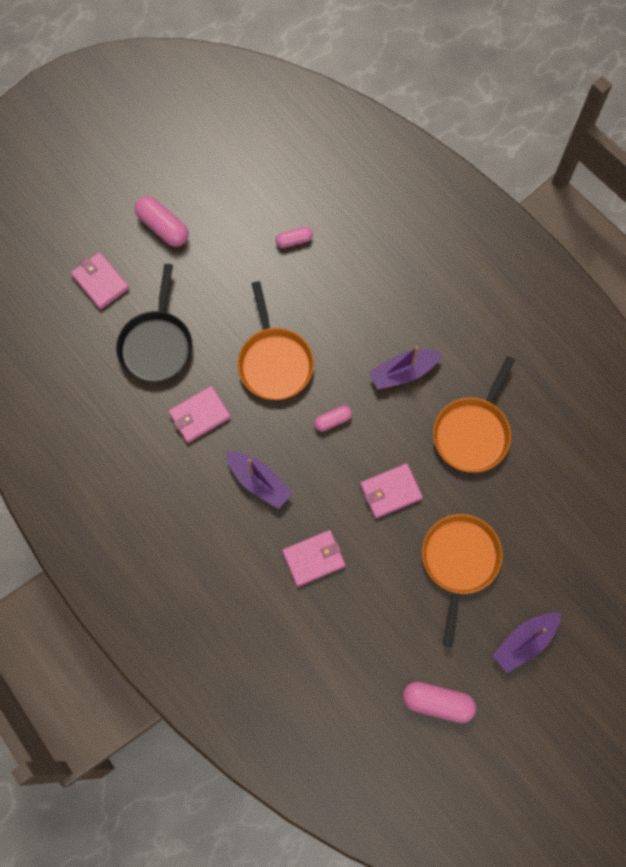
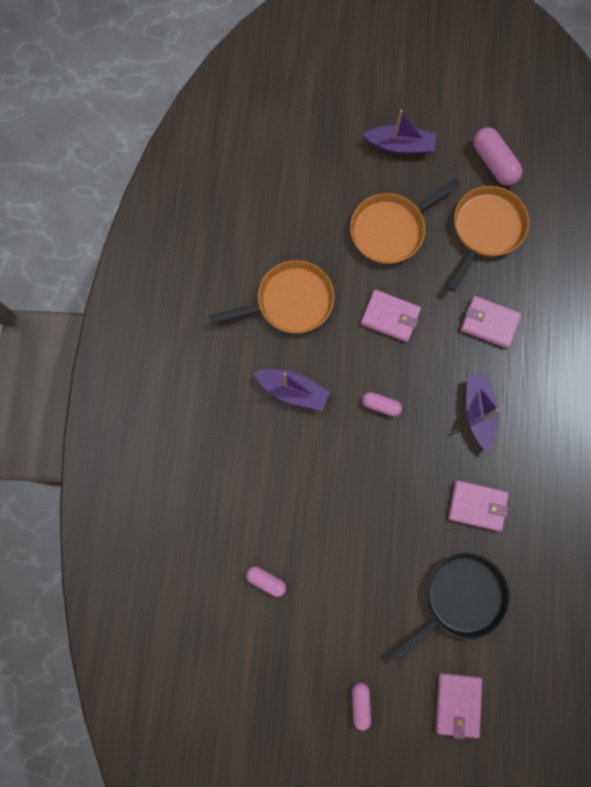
camera: 135 degrees left, 5 degrees up
(163, 227) = (360, 704): pink capsule -> pink capsule, size x0.59
(274, 362) = (380, 493): orange pan -> orange pan (485, 230)

